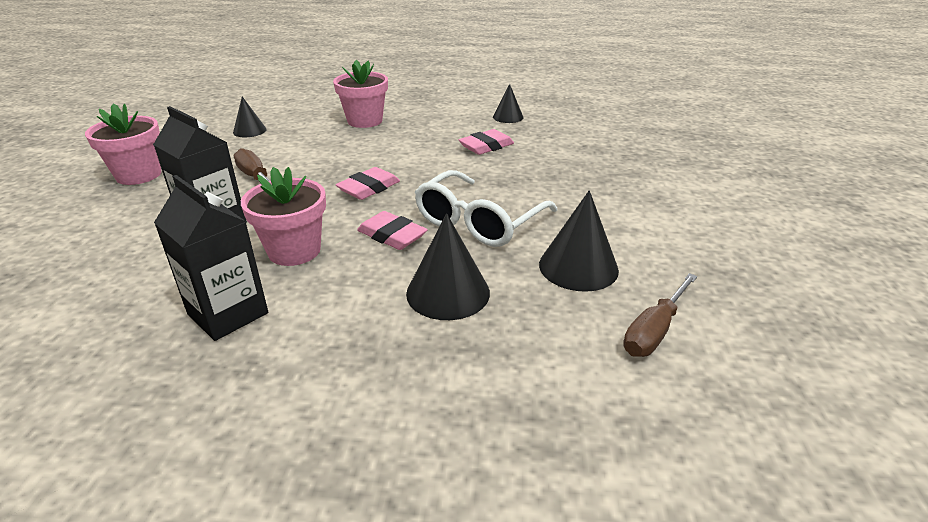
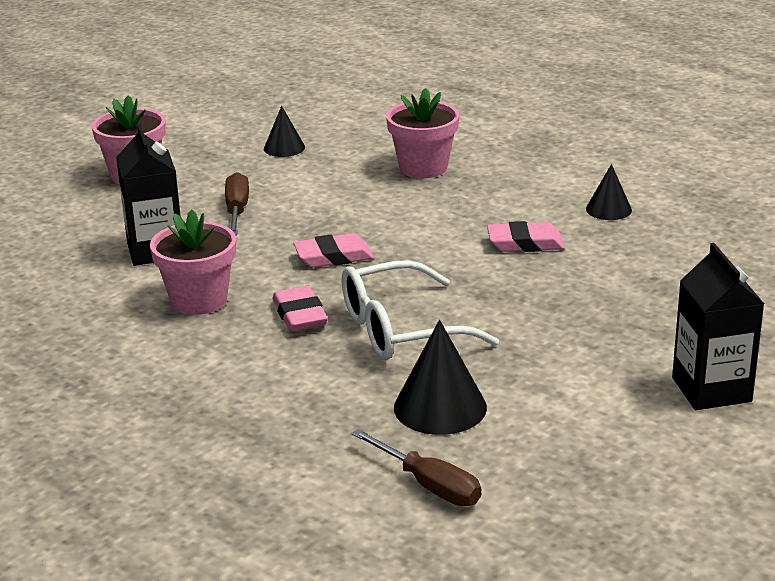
camera: 35 degrees right, 5 degrees down
(228, 313) = (98, 337): black carton -> black carton (711, 390)
(448, 292) = (288, 385): black cone -> none
(654, 331) = (429, 485): brown screwdriver -> brown screwdriver turned 120 degrees counterclockwise

